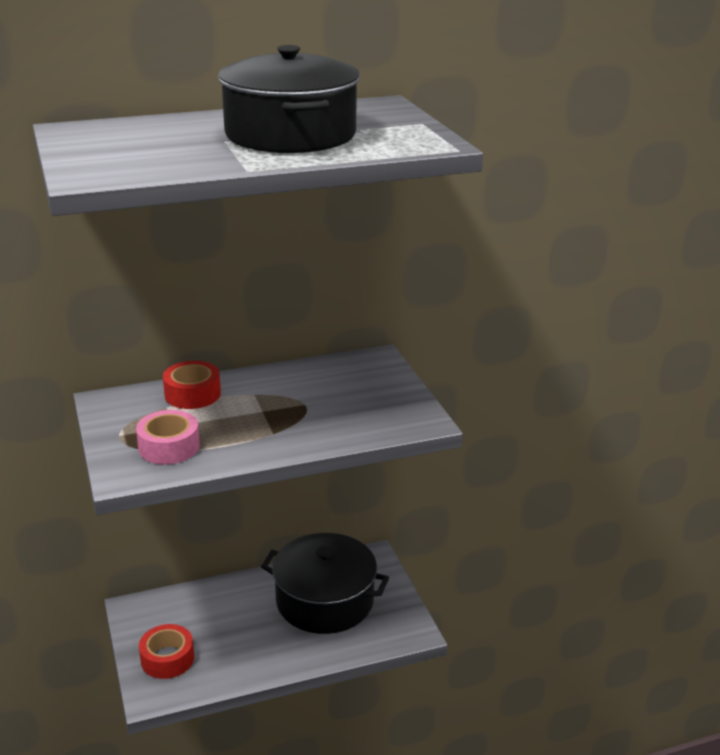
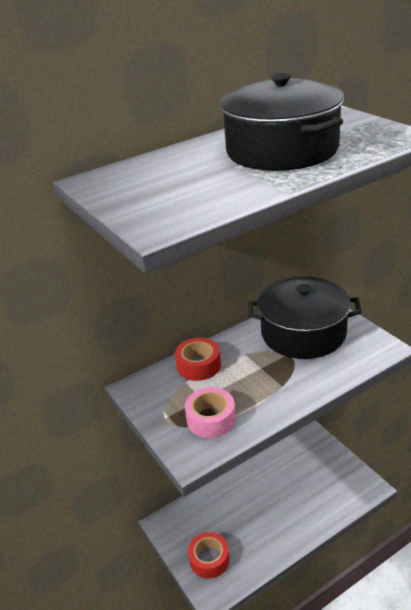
camera: 10 degrees left, 5 degrees up
(325, 601) = (297, 479): black pot -> black pot (303, 333)

